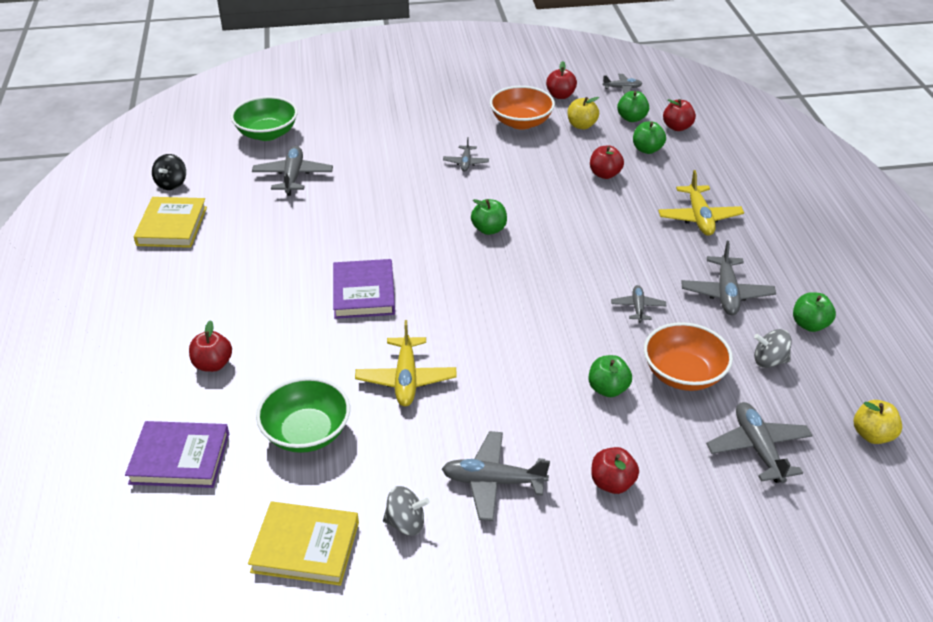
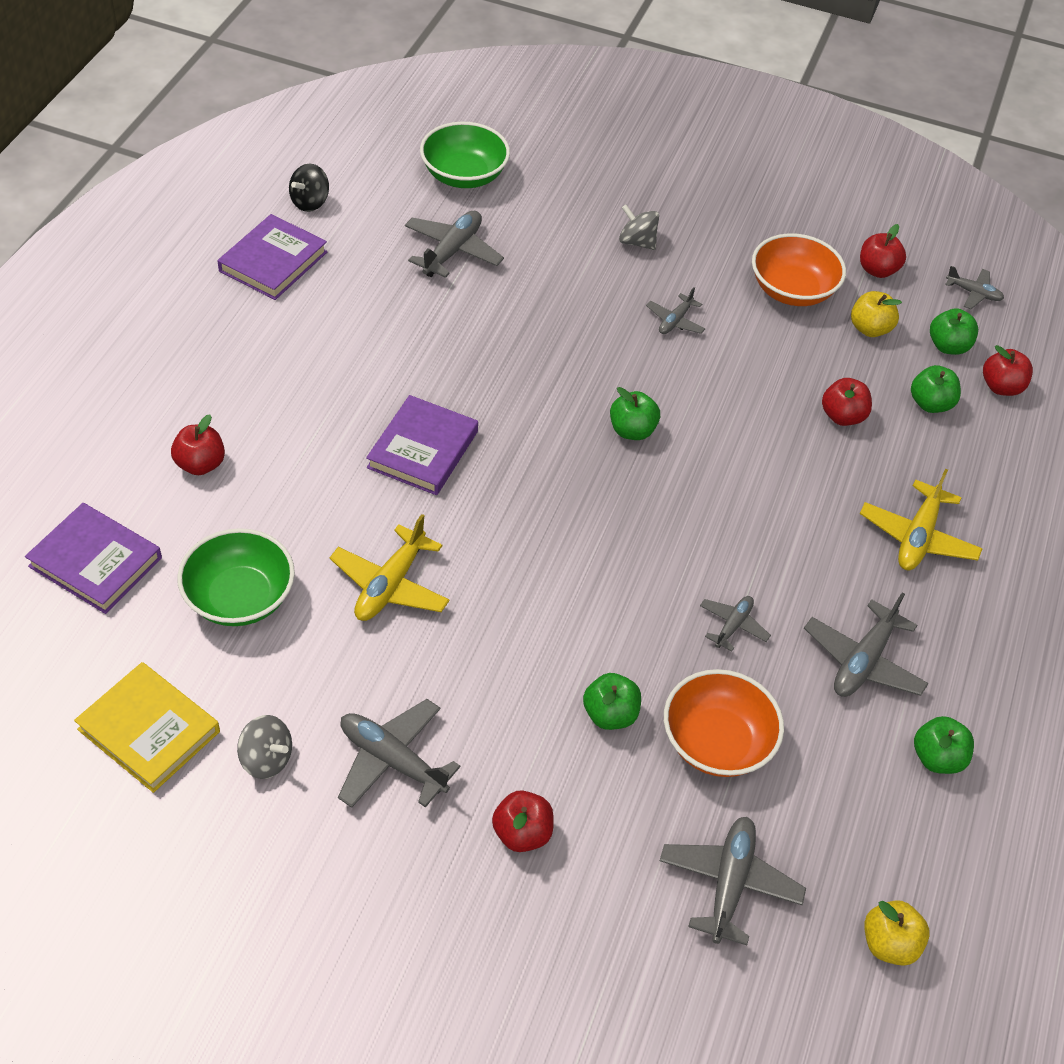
camera: 25 degrees right, 10 degrees up
(172, 226) = (273, 262): yellow book -> purple book
(769, 361) = (840, 780): grey spinning top -> grey spinning top (637, 242)

